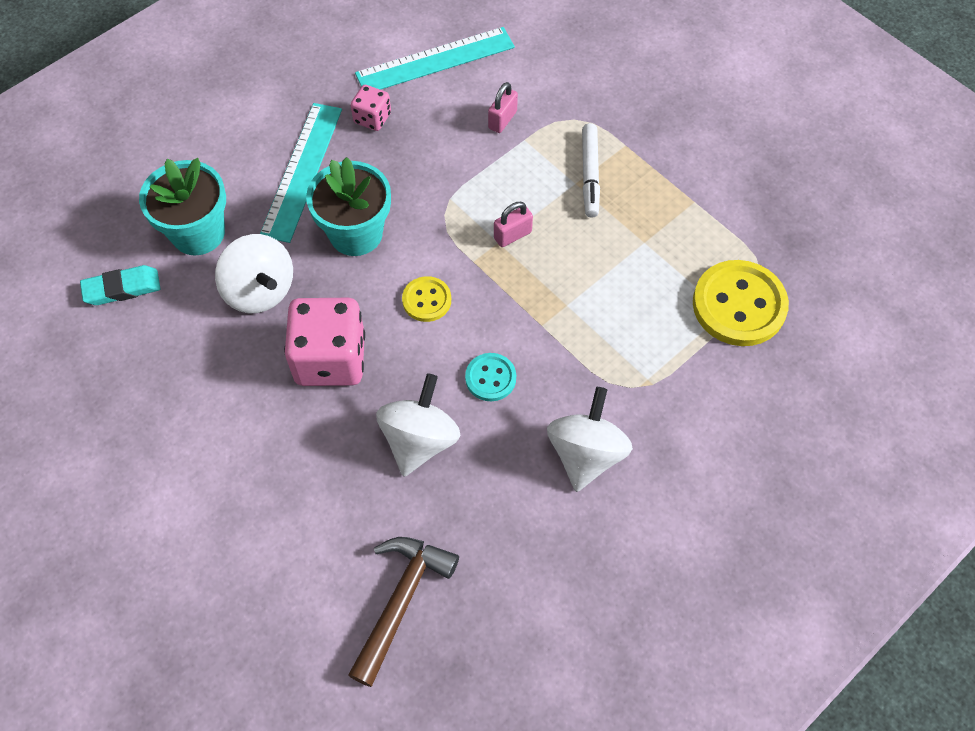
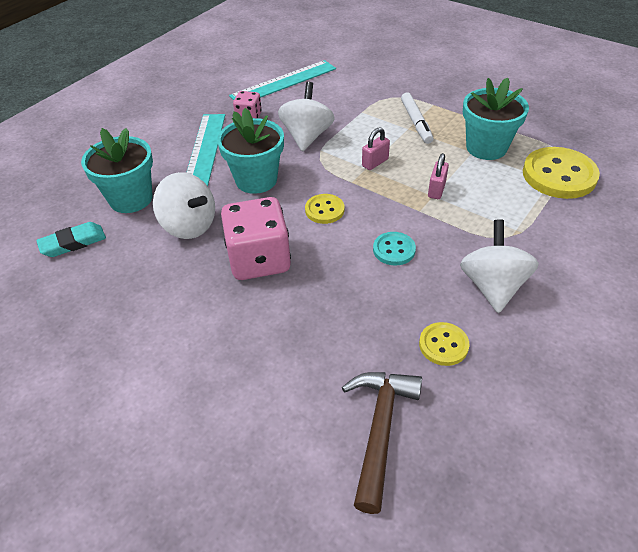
camera: 10 degrees left, 15 degrees down
(419, 440) = (352, 301): white spinning top -> white spinning top (307, 136)
(501, 518) = (443, 345): none -> yellow button
(502, 120) = (342, 104): pink padlock -> pink padlock (436, 190)
(665, 239) = (486, 147): none -> turquoise flower pot

